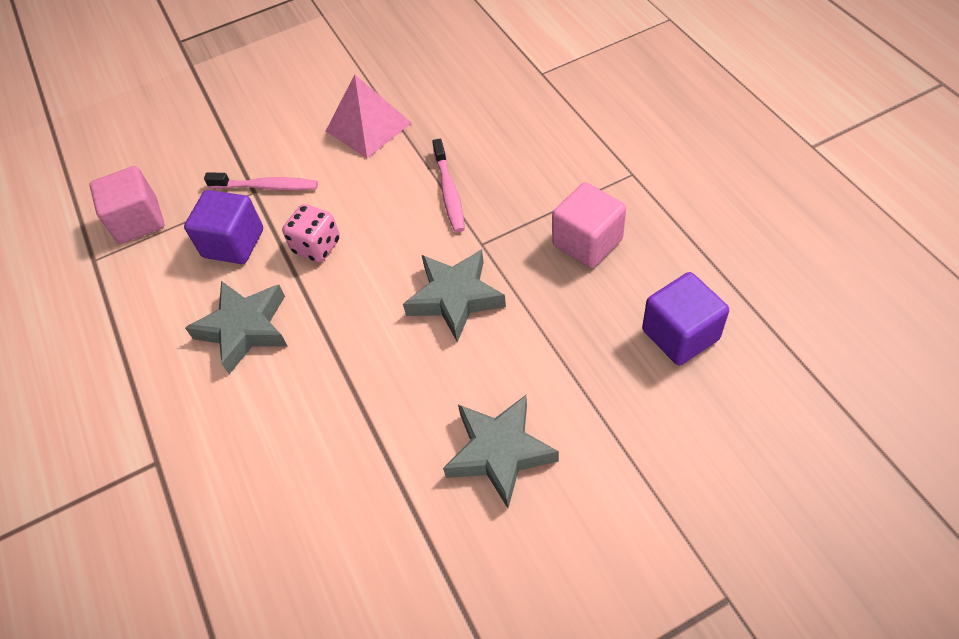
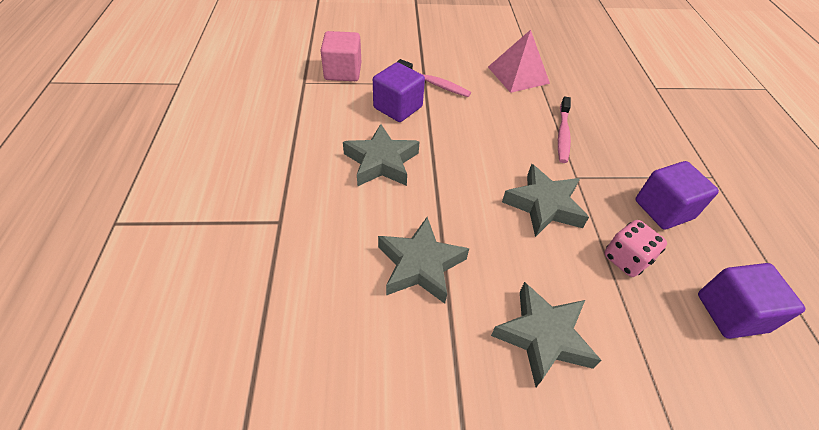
camera: 15 degrees right, 5 degrees down
(317, 246) = (454, 131): pink dice -> pink dice (626, 259)
(342, 436) = (420, 265): none -> grey star
(587, 242) = (663, 209): pink cube -> purple cube

